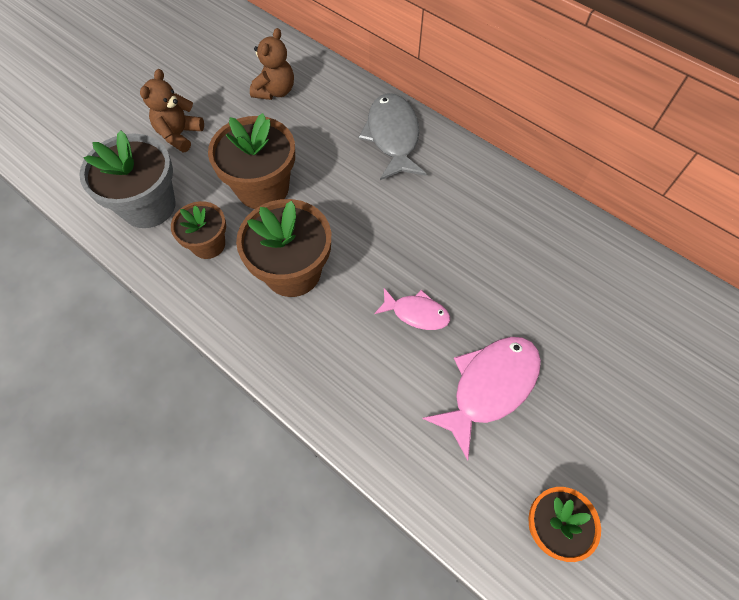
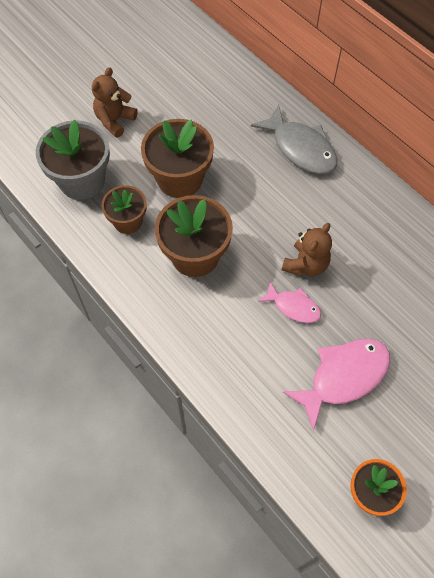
camera: 10 degrees right, 0 degrees up
(275, 91) = (203, 91): brown teddy bear -> brown teddy bear (306, 265)
(392, 137) = (300, 148): grey fish -> grey fish turned 135 degrees clockwise

